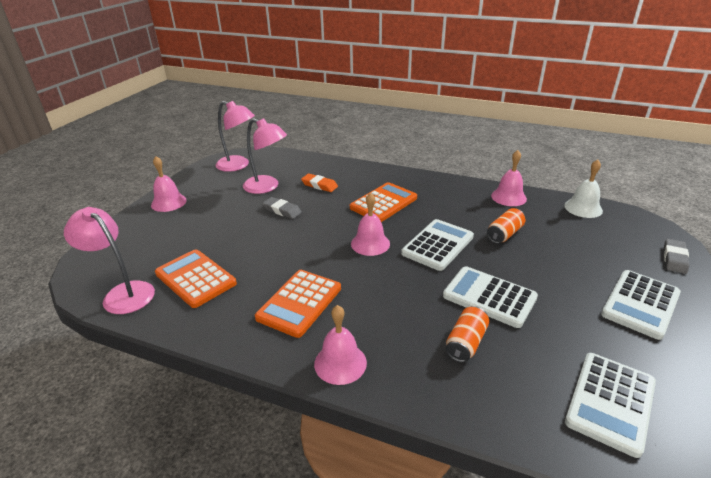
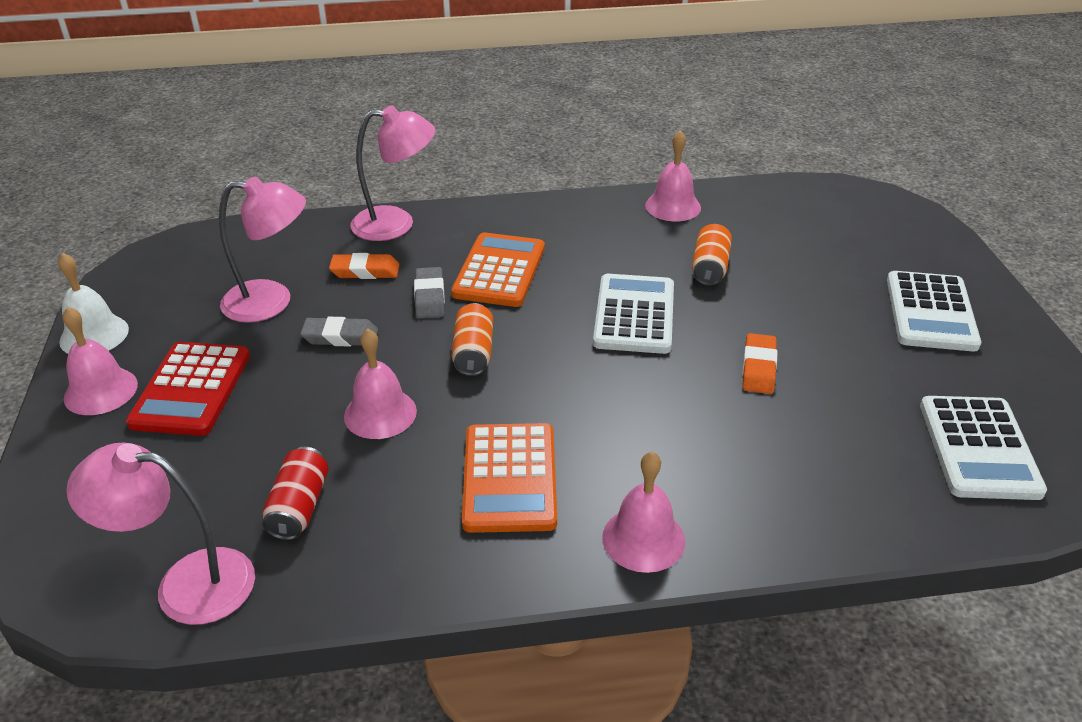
camera: 30 degrees left, 5 degrees up
(195, 278) = (299, 507): orange calculator -> red can
(201, 213) = (191, 389): none -> red calculator
(238, 165) = (173, 276): pink lamp -> pink lamp (396, 224)
(370, 243) = (535, 346): pink bell -> pink bell (380, 413)
(466, 342) = (777, 442): orange can -> orange can (473, 353)
(489, 297) = (758, 368): white calculator -> orange eraser
(583, 208) = (779, 195): white bell -> white bell (94, 335)
(674, 259) = (927, 237): grey eraser -> grey eraser (429, 297)

